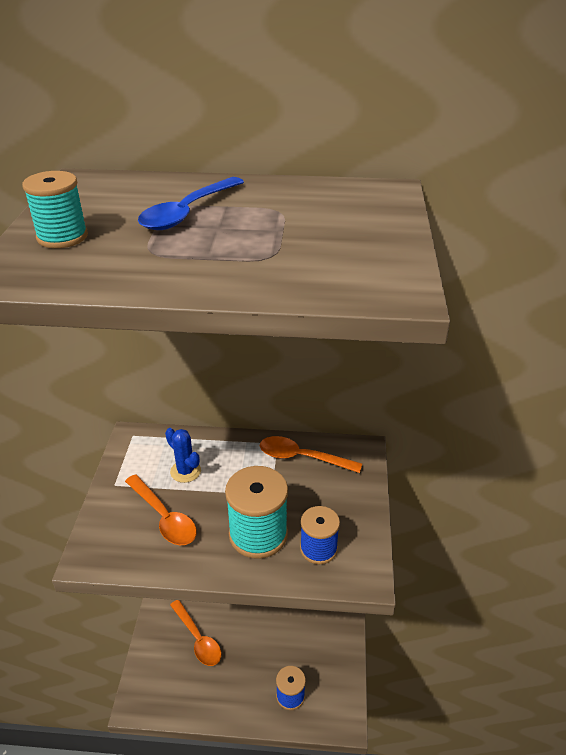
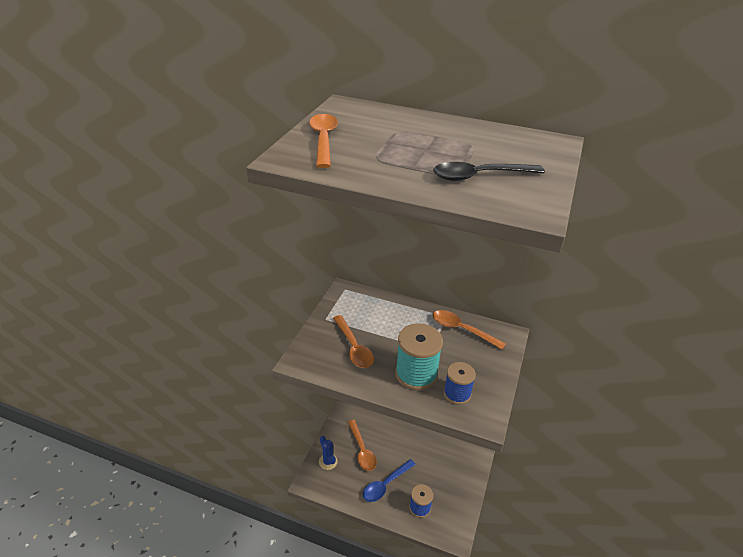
camera: 15 degrees right, 0 degrees up
(62, 237) = (323, 140): turquoise spool -> orange spoon
(185, 471) = (375, 321): blue cactus -> blue cactus (328, 461)
(188, 212) = (408, 136): blue spoon -> blue spoon (385, 484)
(305, 254) = (480, 176): none -> black spoon

